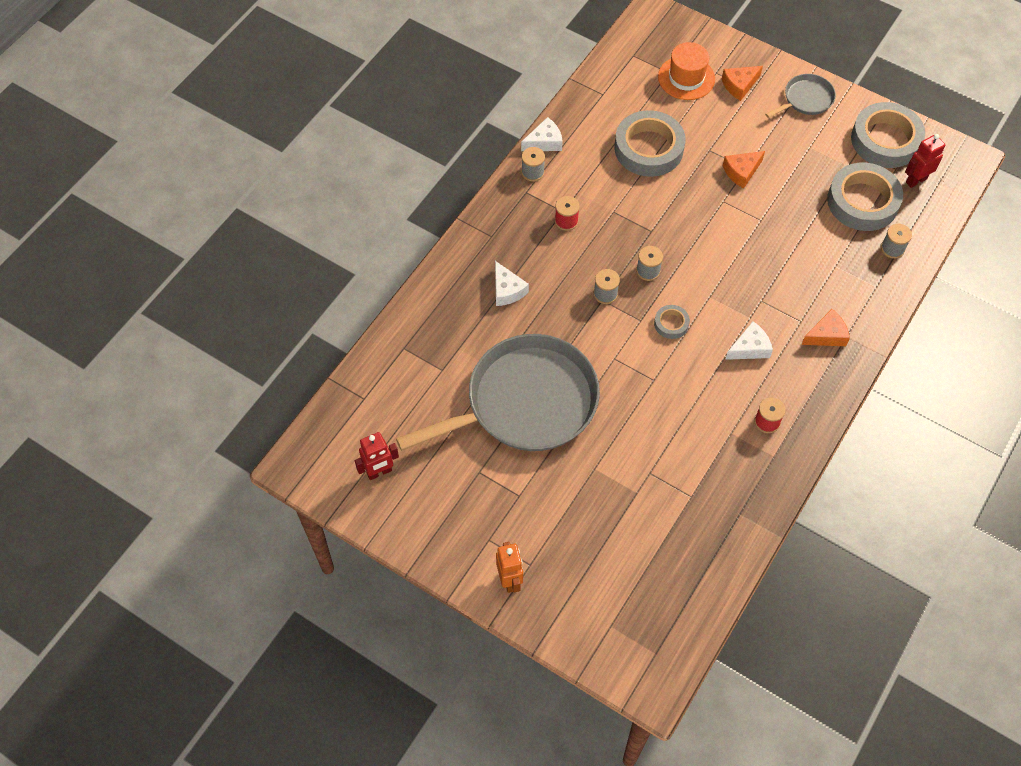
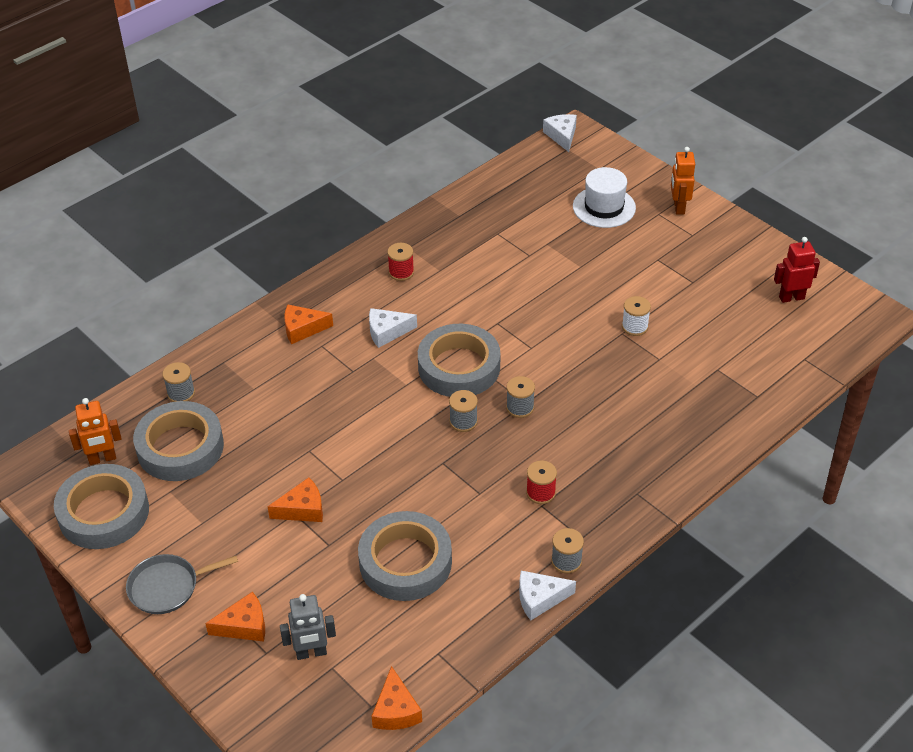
camera: 165 degrees left, 15 degrees down
(507, 290) = (630, 431): white cheese -> white cheese (562, 136)
(525, 402) = (634, 327): grey pan -> white spool
(590, 561) = (604, 207): none -> white hat
(616, 56) = (396, 710): none -> orange cheese
(671, 324) = (459, 367): grey tape -> grey tape, size x2.17
(686, 78) = (311, 653): orange hat -> grey robot
(916, 180) = (102, 459): red robot -> orange robot

